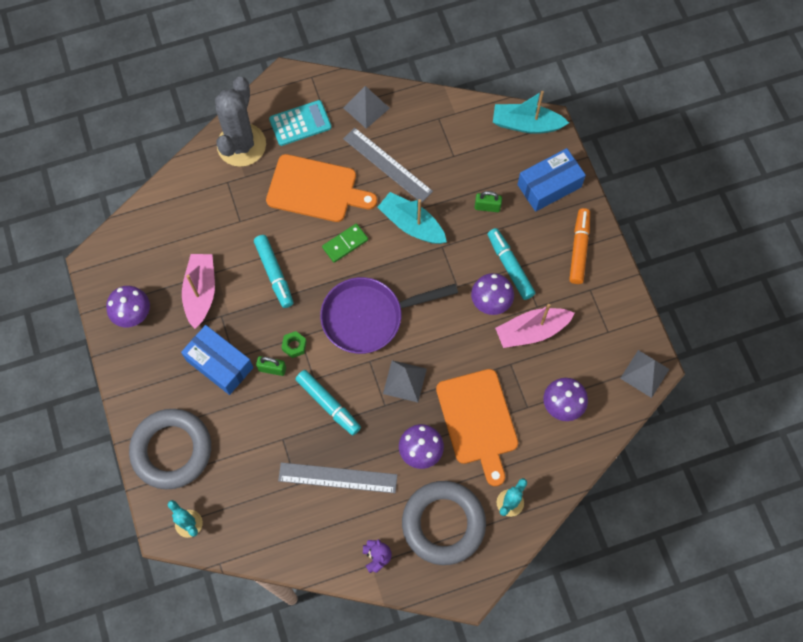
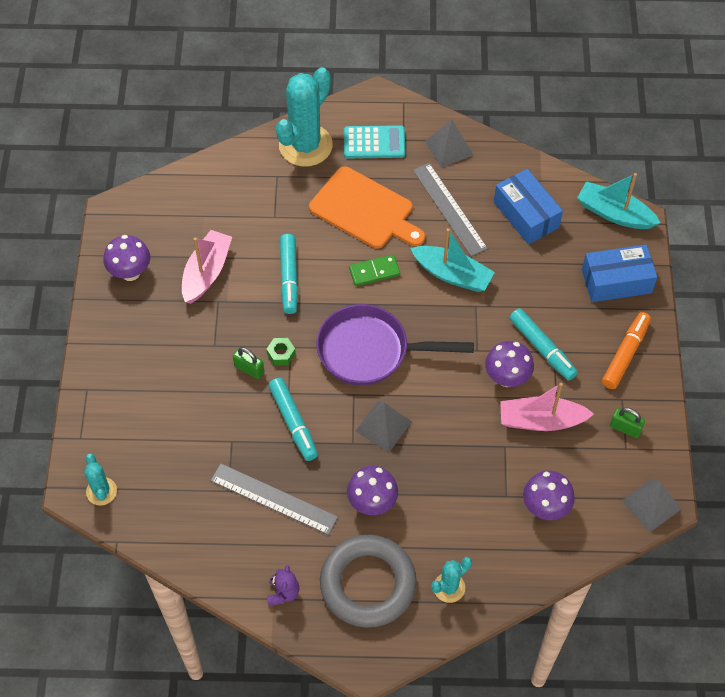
camera: 20 degrees right, 10 degrees down
(172, 450) = (114, 414): grey ring -> none
(220, 364) = (197, 347): blue box -> blue box (526, 215)
(241, 145) = (305, 145): grey cactus -> turquoise cactus
(412, 224) = (452, 274): turquoise boat -> turquoise boat turned 150 degrees clockwise
(478, 421) = (446, 492): orange cutting board -> none
(487, 207) = (540, 282): green padlock -> green padlock (625, 428)
(510, 266) = (542, 348): turquoise marker -> turquoise marker turned 150 degrees clockwise

